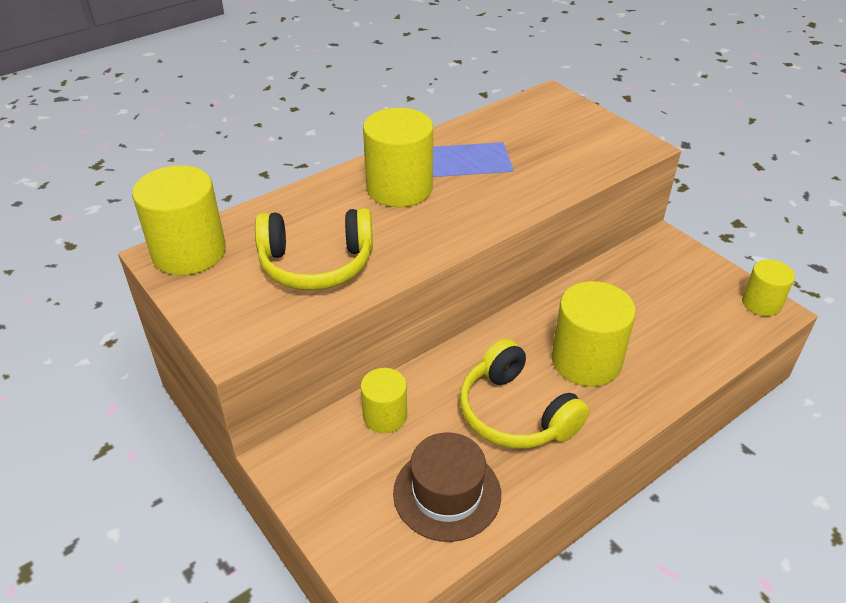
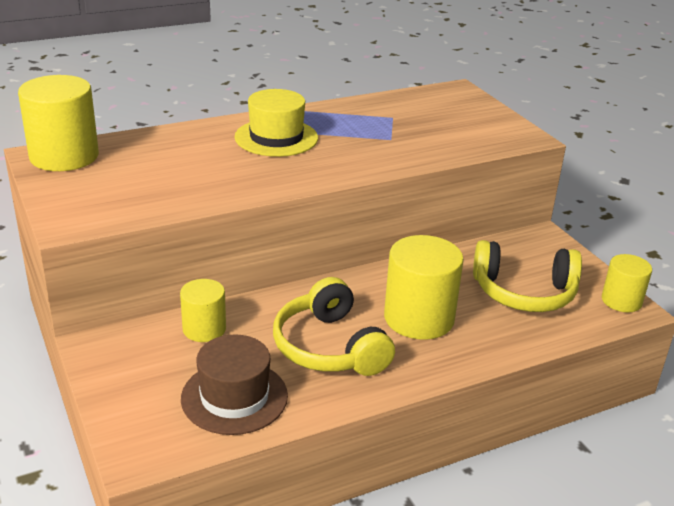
camera: 10 degrees right, 10 degrees down
(316, 264) = (171, 180): yellow headphones -> yellow headphones (524, 292)
(399, 188) = (276, 138): yellow cylinder -> yellow hat

